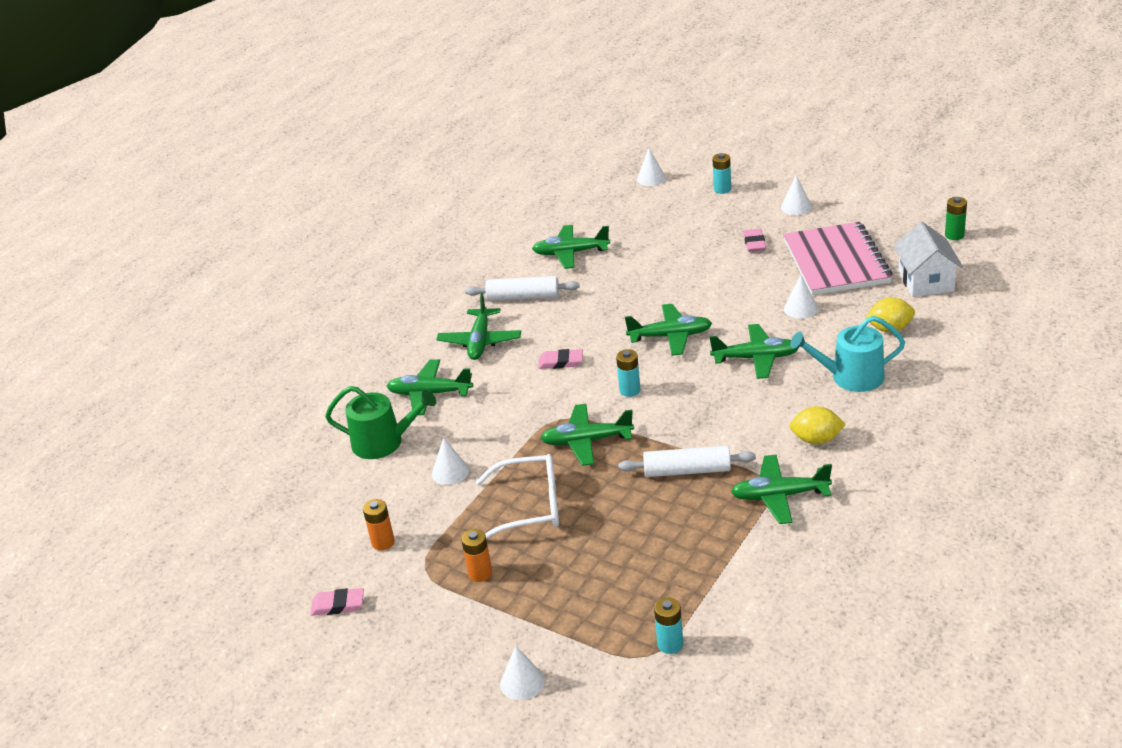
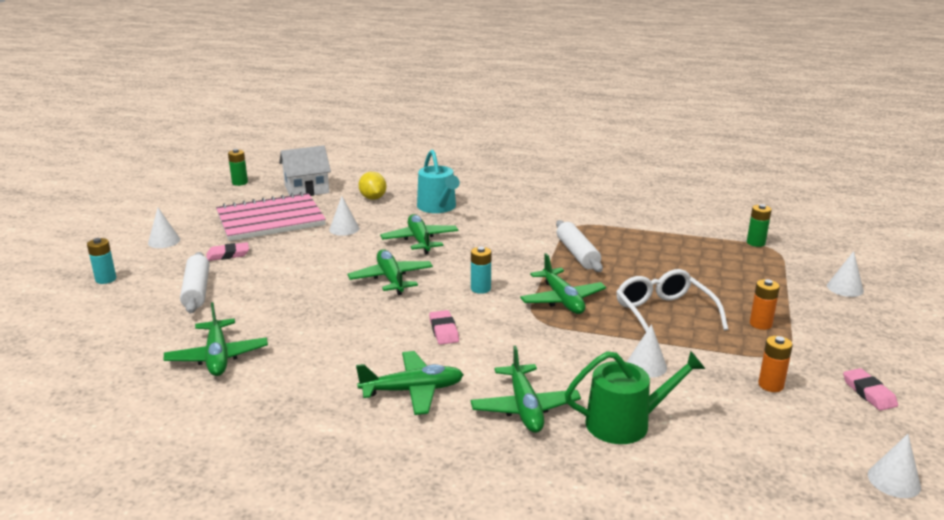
camera: 110 degrees left, 10 degrees down
(383, 442) = (625, 423): green watering can -> green watering can turned 90 degrees clockwise
(523, 297) = (315, 375): white rolling pin -> white rolling pin (196, 290)
(651, 178) = (50, 325): white cone -> white cone (894, 480)
(670, 644) = (755, 243): turquoise battery -> green battery
(779, 496) = (586, 221): green plane -> none
(816, 440) = (518, 214): yellow lemon -> none

